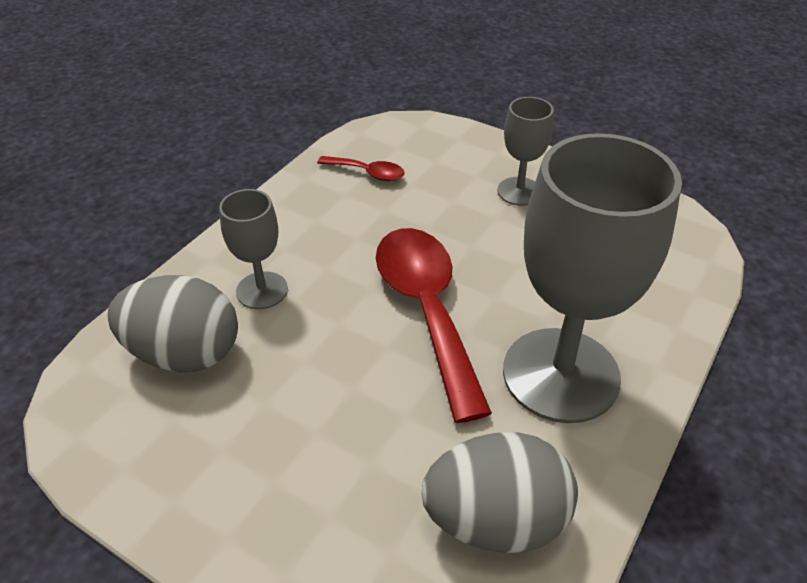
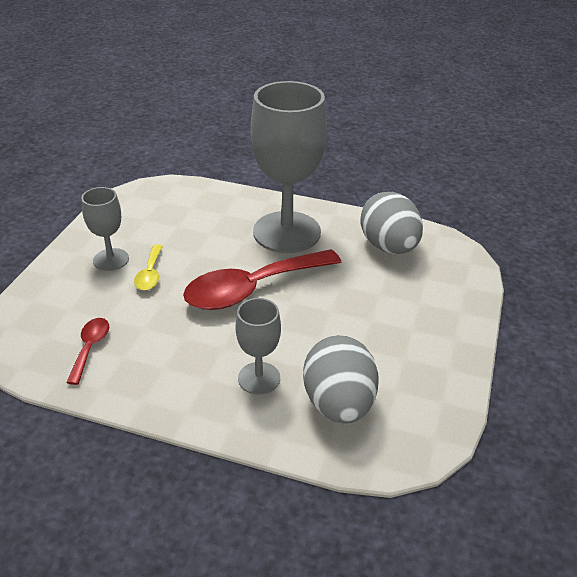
camera: 105 degrees left, 5 degrees down
(482, 221) = (150, 274): none -> yellow spoon

